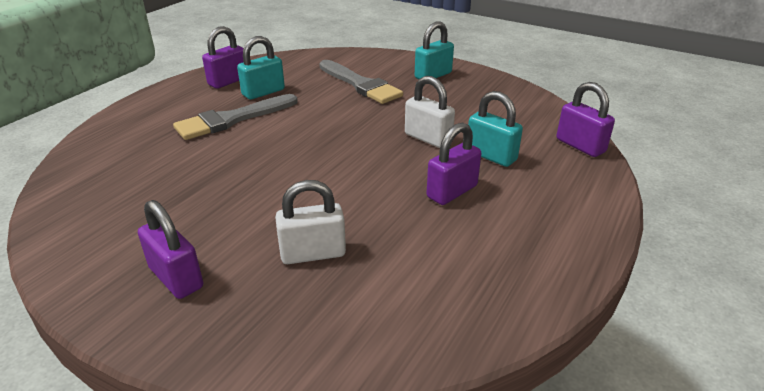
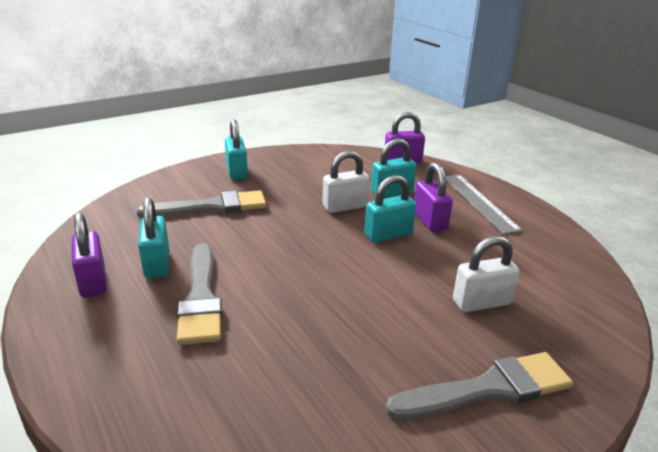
camera: 65 degrees left, 5 degrees down
(176, 278) = (488, 389): purple padlock -> grey brush
(313, 253) = (481, 302): white padlock -> white padlock turned 60 degrees clockwise
(396, 173) = (388, 235): none -> turquoise padlock
(540, 217) = (479, 202): none -> grey ruler

